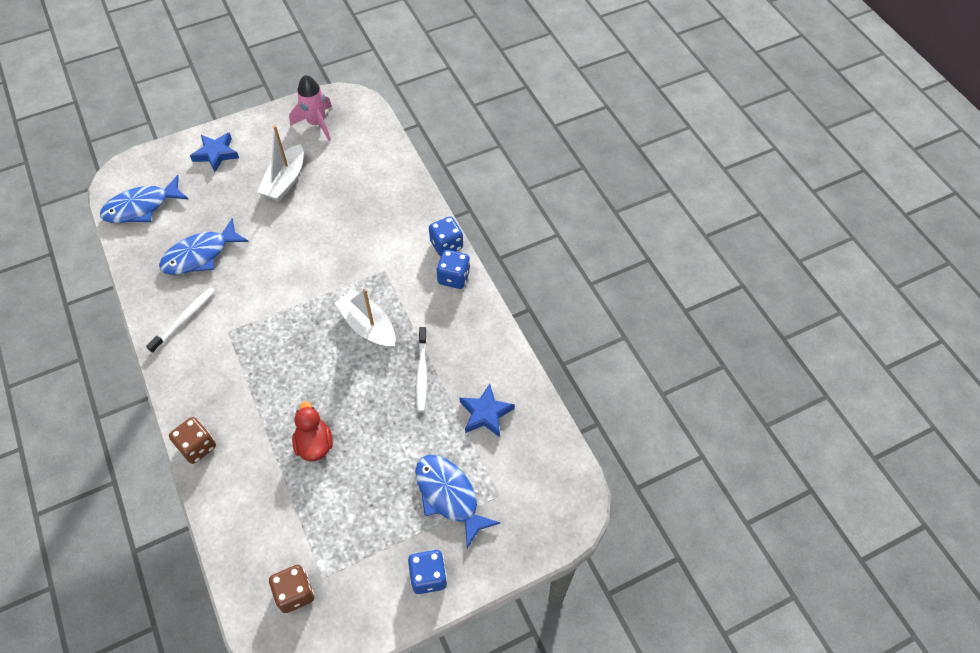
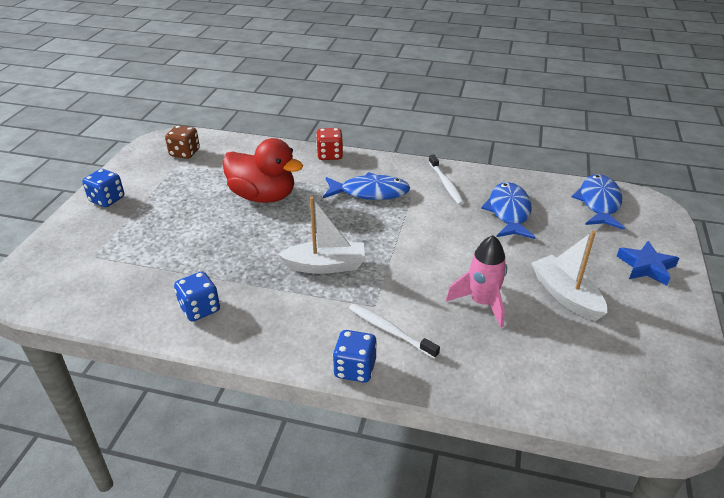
camera: 130 degrees right, 20 degrees down
(197, 447) = (330, 155): brown dice -> red dice
(314, 444) = (263, 196): red duck -> red duck, size x1.68
(316, 123) = (652, 362): pink rocket -> pink rocket (481, 303)
(422, 373) = (241, 272): white toothbrush -> white toothbrush (390, 331)
(449, 496) = (134, 233): blue fish -> blue fish (370, 192)
(454, 277) = (308, 349): blue dice -> blue dice (200, 309)
(485, 413) = (157, 286): blue star -> none

